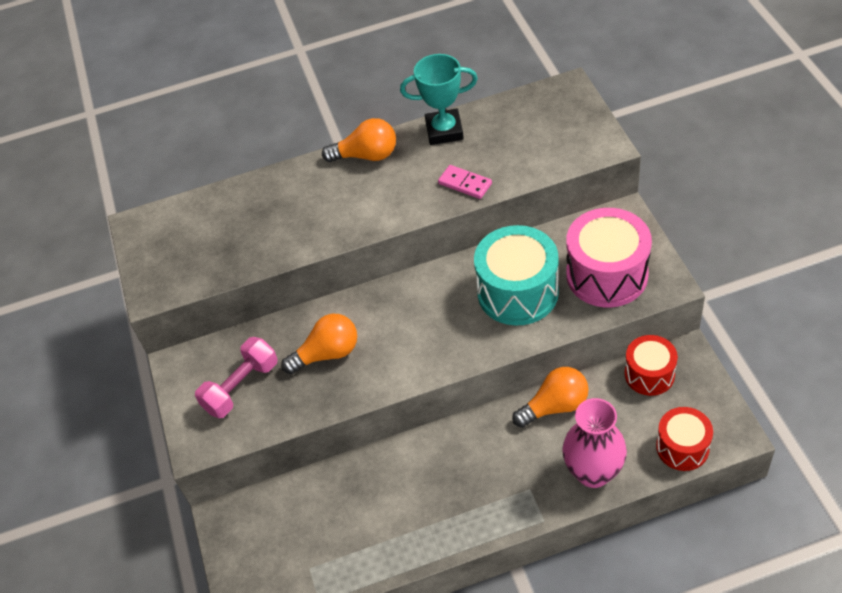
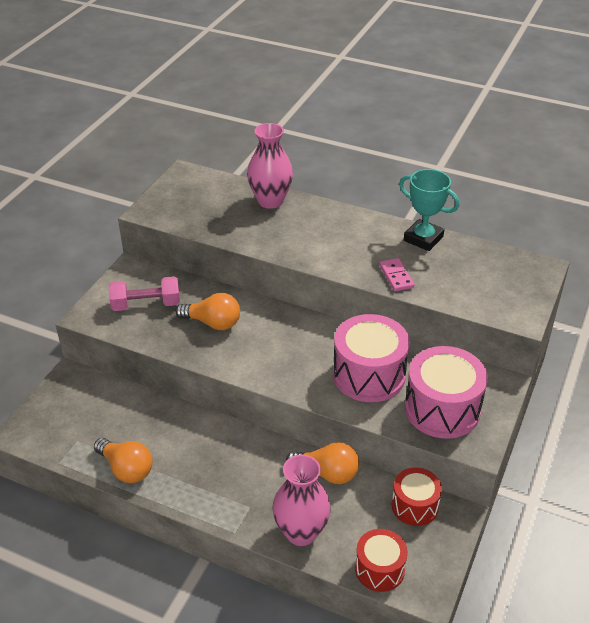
camera: 35 degrees right, 10 degrees down
(262, 193) = (270, 201): none -> pink vase
(366, 155) = (356, 221): orange light bulb -> orange light bulb (126, 469)
(517, 292) = (369, 375): turquoise drum -> pink drum

